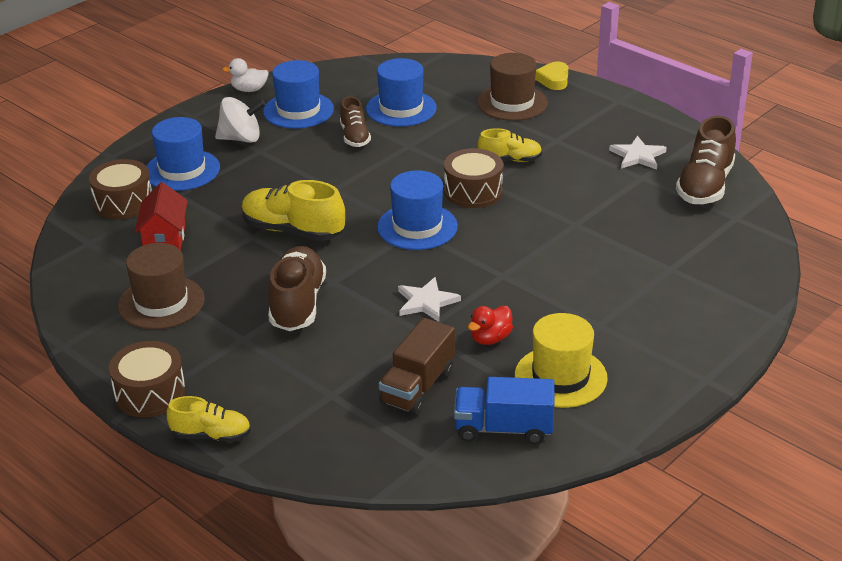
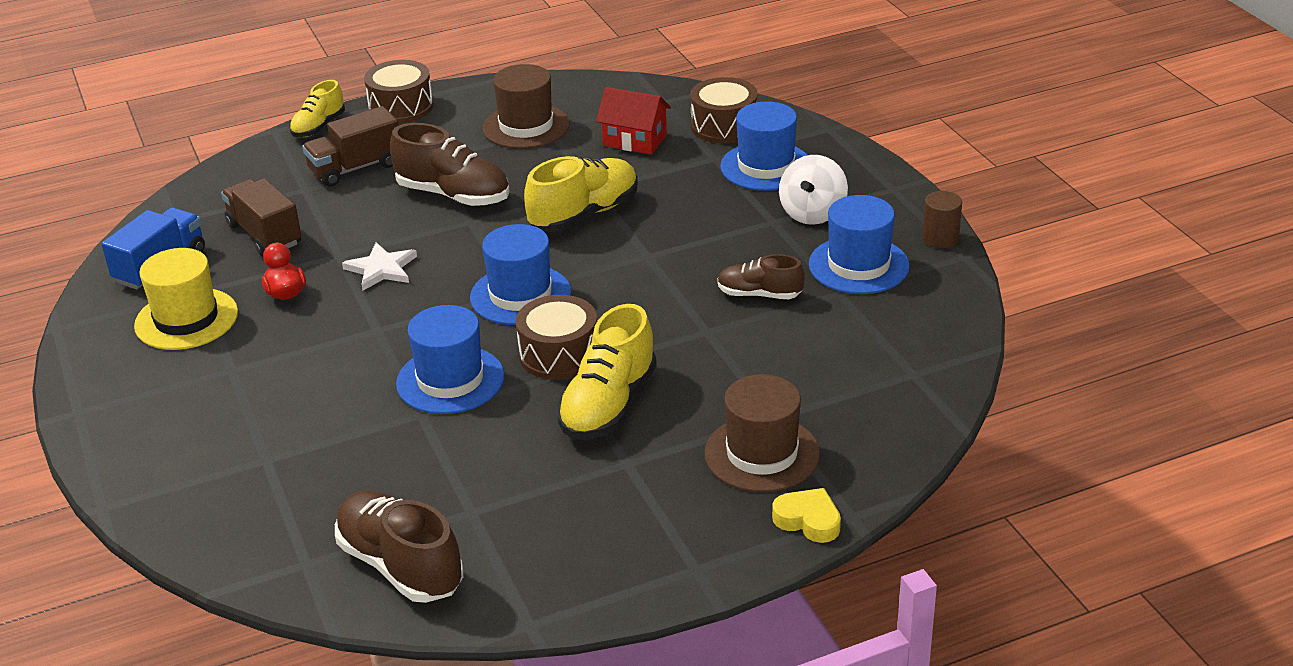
camera: 115 degrees right, 0 degrees up
(249, 90) = (940, 238): white duck -> brown cylinder
(279, 377) = (355, 168): none -> brown truck
(401, 108) = (810, 348): blue hat -> blue hat (450, 380)
(510, 160) = (608, 405): yellow shoe -> yellow shoe, size x1.65
(637, 156) = (527, 528): white star -> none

